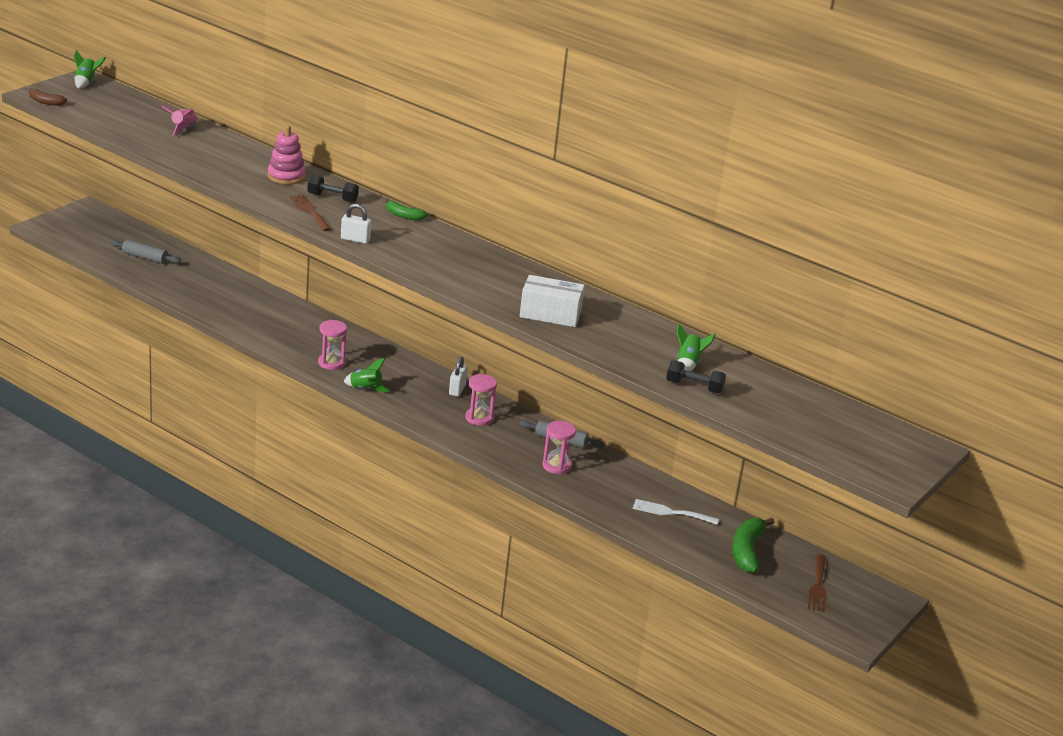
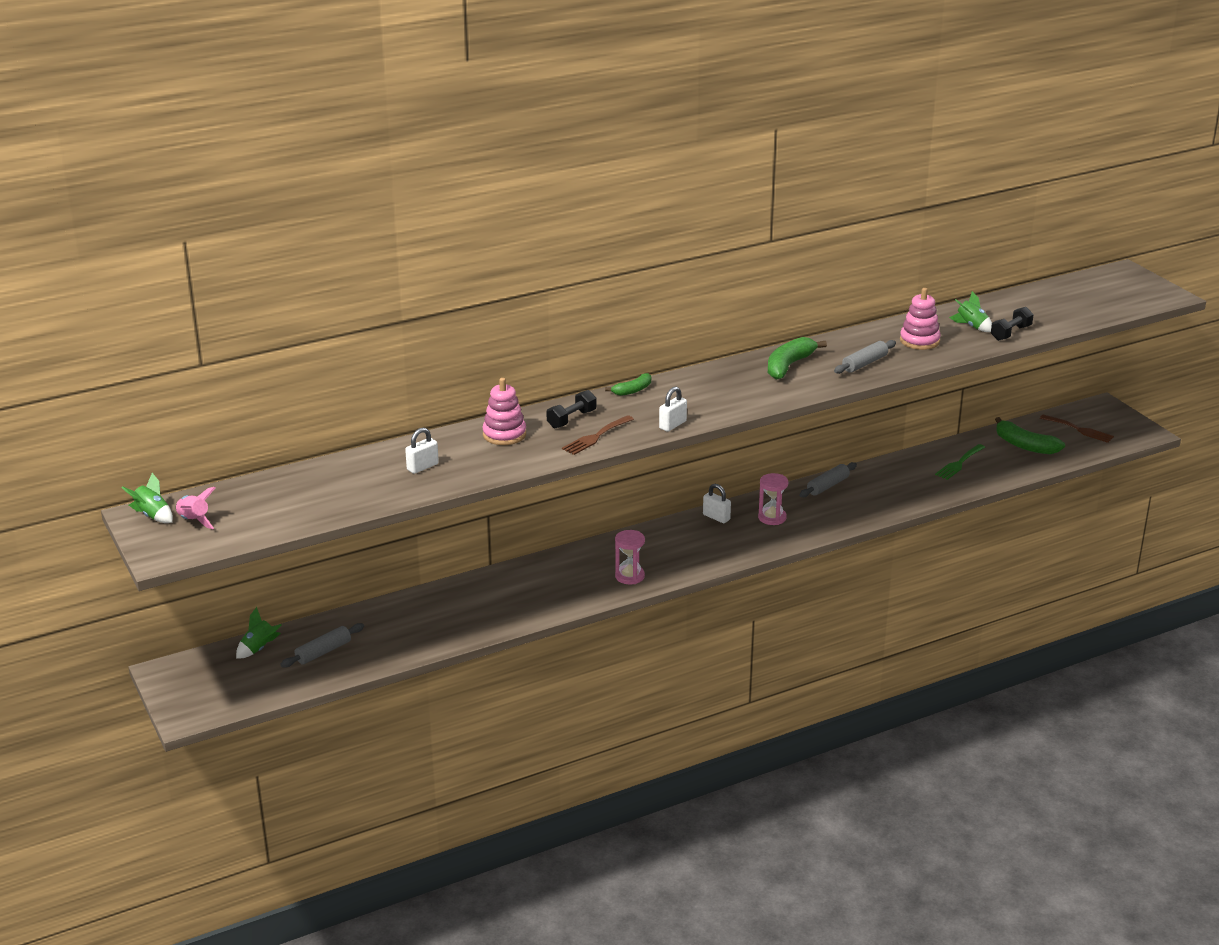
camera: 60 degrees left, 0 degrees up
(45, 102) = (191, 552): brown banana -> none
(183, 129) = (340, 474): pink rocket -> pink rocket (194, 521)
(213, 155) = (422, 467): none -> white padlock
(309, 211) = (595, 437): brown fork -> brown fork turned 45 degrees counterclockwise
(365, 389) = (690, 567): green rocket -> green rocket (259, 649)
(512, 278) = (789, 366): none -> green banana
(550, 314) = (864, 363): white box -> grey rolling pin
(556, 466) = (868, 498): pink hourglass -> none
(626, 338) = (919, 341): none -> pink stacking toy
(671, 512) = (959, 463): white fork -> green fork

